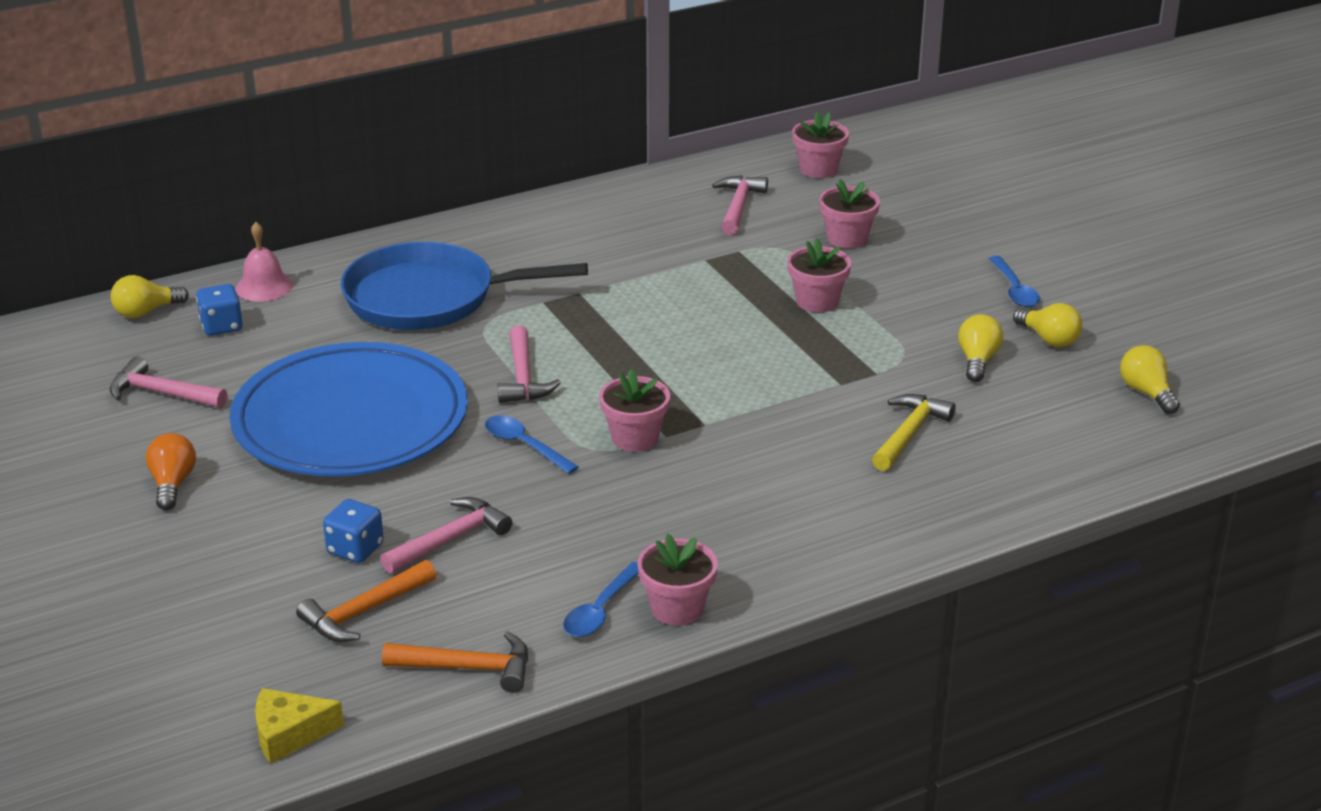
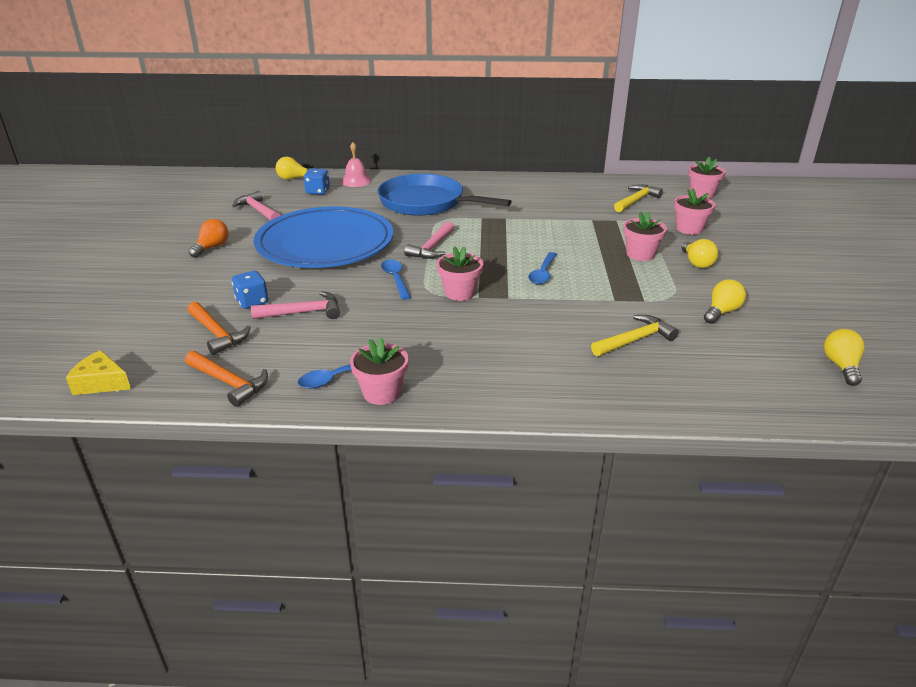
camera: 30 degrees right, 0 degrees up
(364, 612) = (217, 334): orange hammer -> orange hammer turned 120 degrees counterclockwise
(738, 206) = (636, 201): pink hammer -> yellow hammer
(1014, 290) = (782, 280): blue spoon -> blue spoon (543, 273)
(1048, 339) = (786, 313): yellow light bulb -> yellow light bulb (697, 263)

